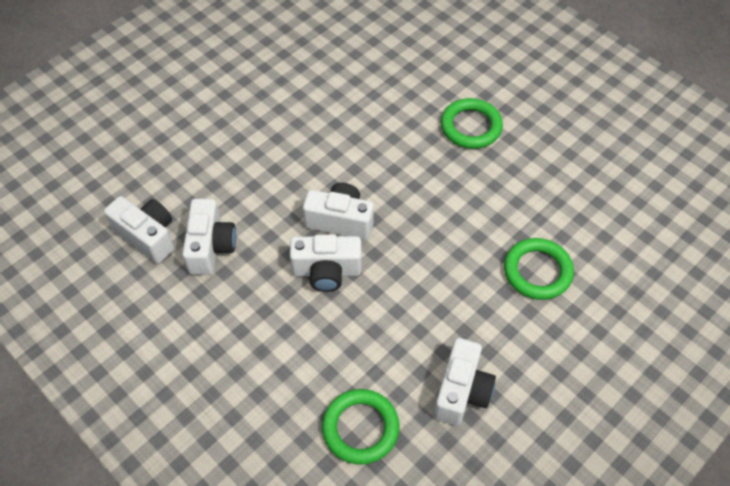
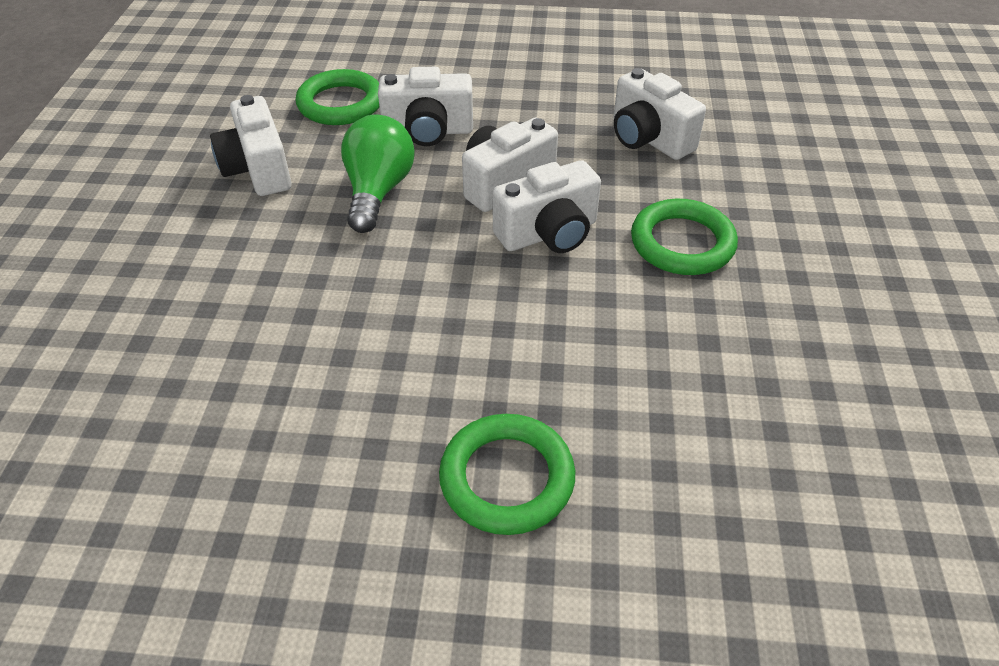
camera: 140 degrees right, 10 degrees down
(147, 236) = (718, 114): white camera -> white camera (428, 131)
(402, 316) = (378, 191): none -> green light bulb
(537, 271) = (237, 322): green ring -> green ring (682, 243)

